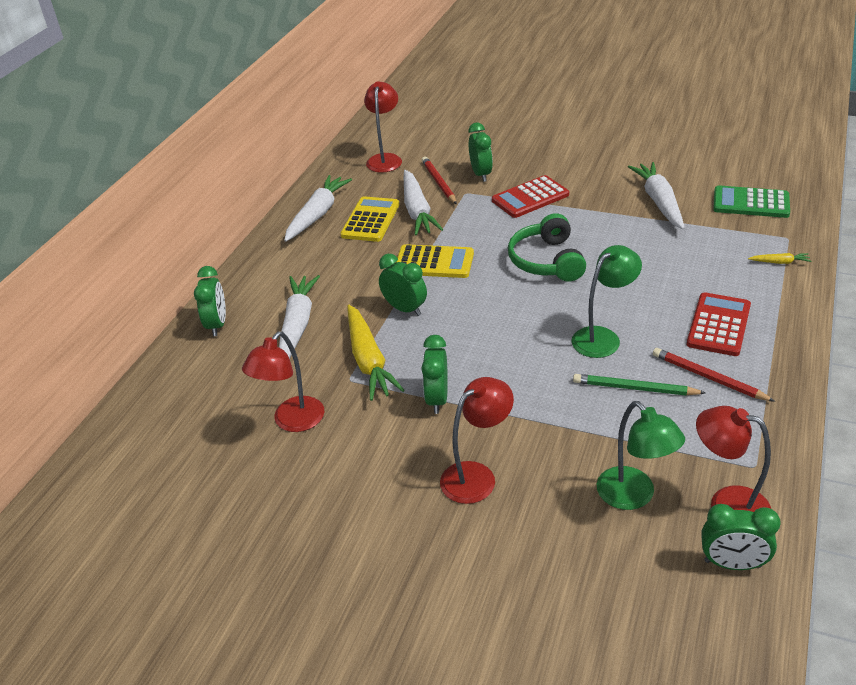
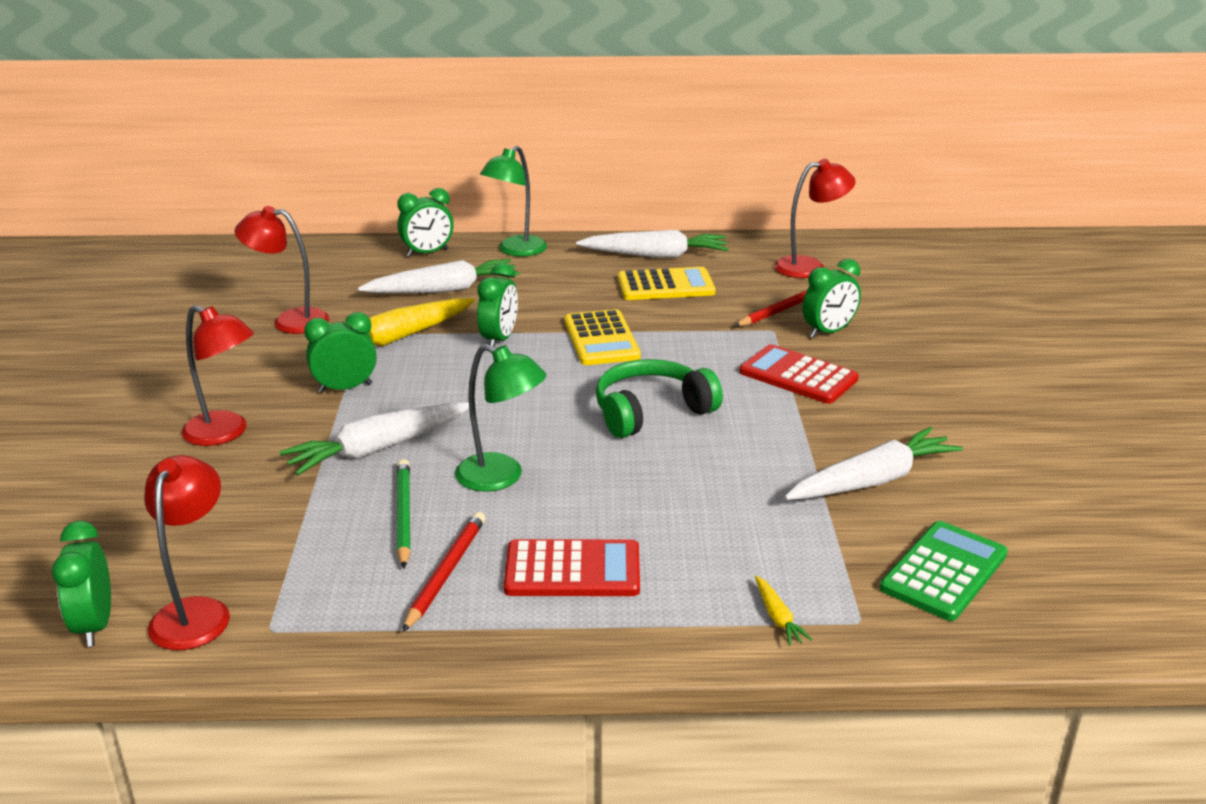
camera: 65 degrees right, 10 degrees down
(417, 211) = (706, 308): white carrot -> white carrot (378, 448)
(634, 496) = (203, 539): green lamp -> green lamp (516, 251)
(751, 203) = (944, 572): green calculator -> green calculator turned 45 degrees clockwise

